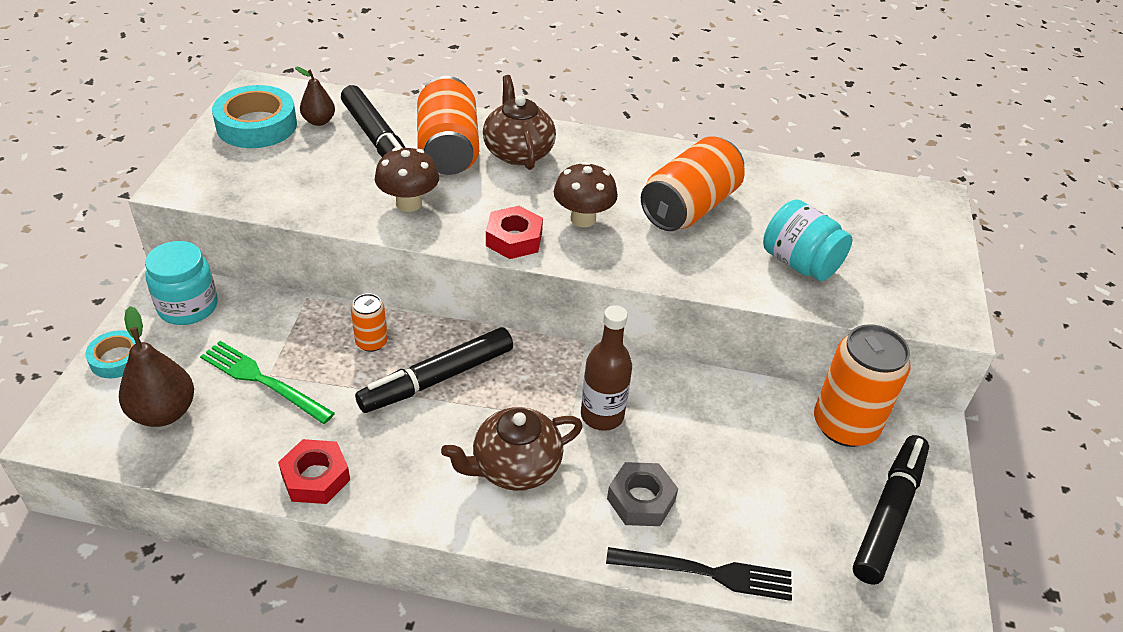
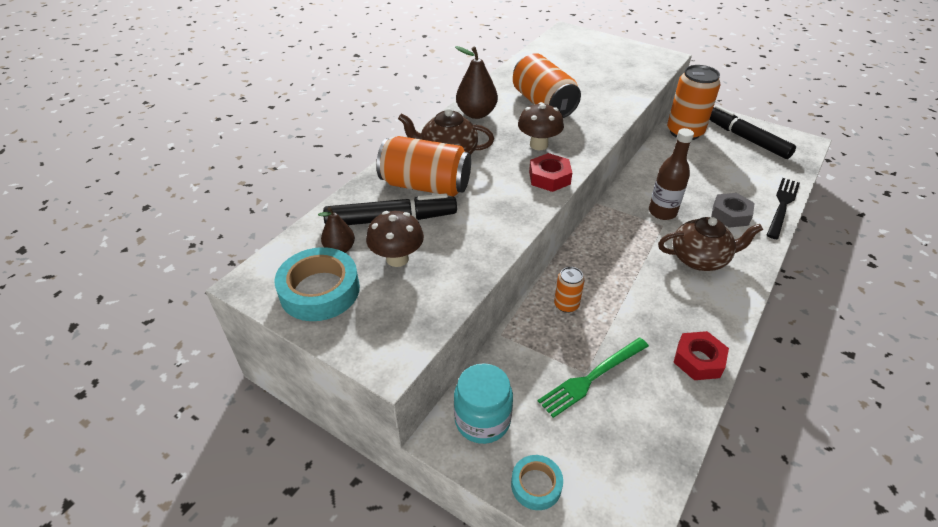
camera: 65 degrees left, 0 degrees up
(164, 412) = (614, 452): brown pear -> brown pear (476, 114)
(409, 203) = (486, 218): brown mushroom -> brown mushroom (397, 259)
(437, 379) = (613, 277): black marker -> none
(514, 467) = (700, 259): brown teapot -> brown teapot turned 90 degrees counterclockwise
(799, 263) = (609, 84): turquoise jar -> none

